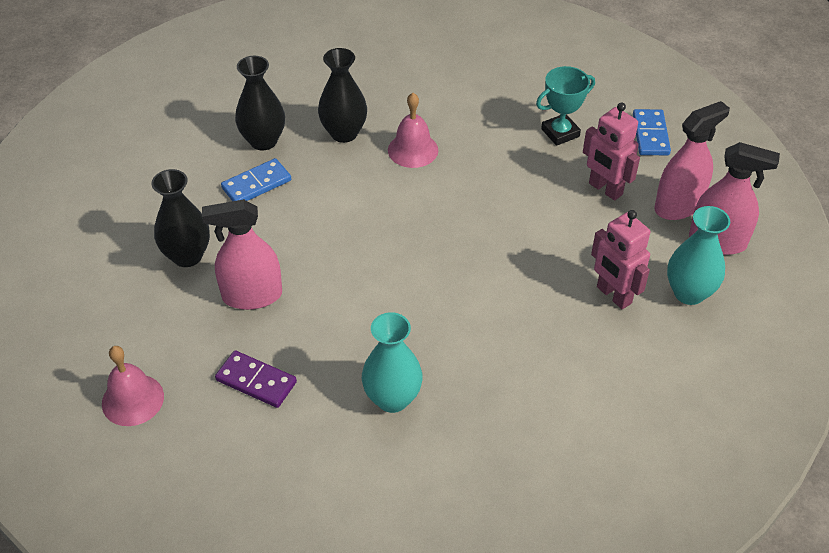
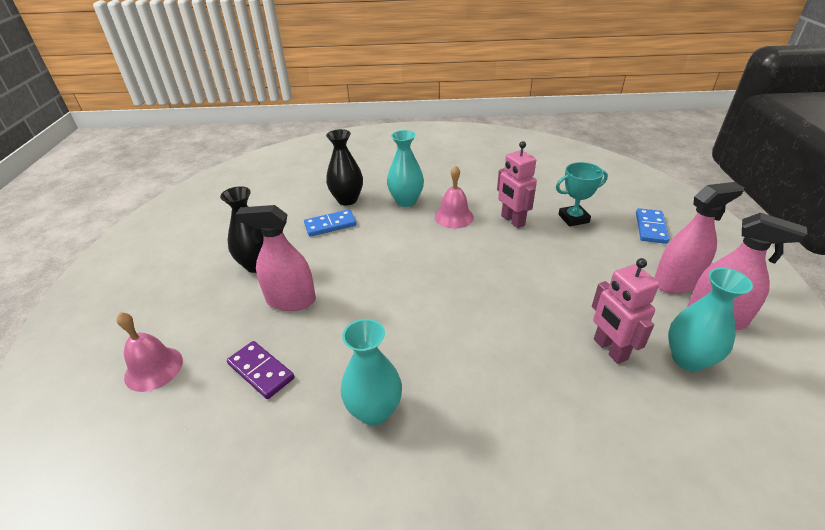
camera: 15 degrees right, 10 degrees down
(344, 133) = (406, 201): black vase -> turquoise vase
(605, 189) = (608, 261): pink robot -> pink robot (512, 221)

